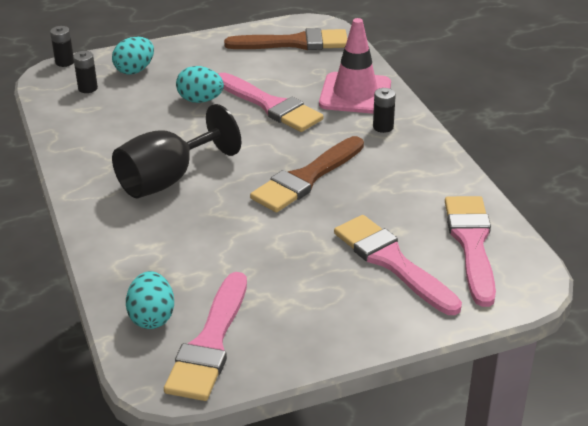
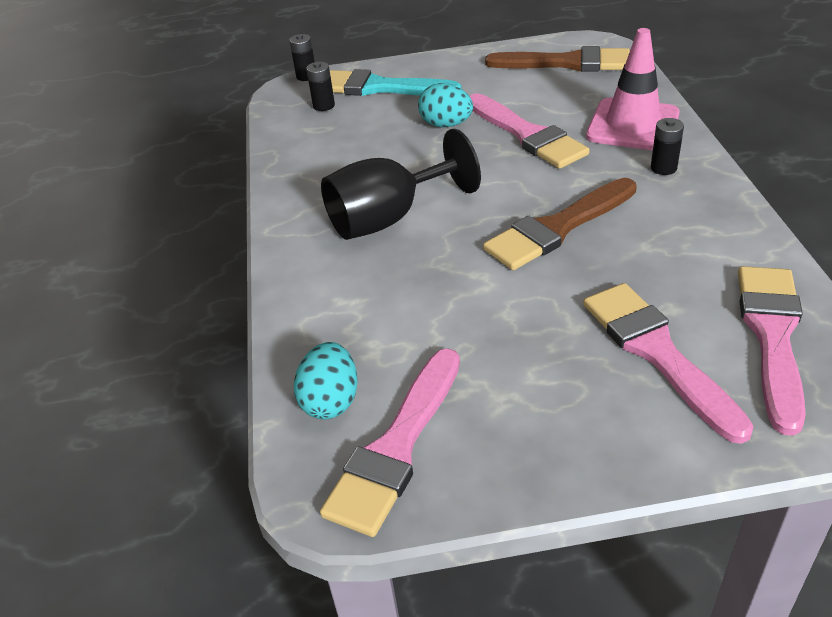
camera: 15 degrees right, 5 degrees up
(135, 70) = (380, 87): turquoise egg -> turquoise brush

